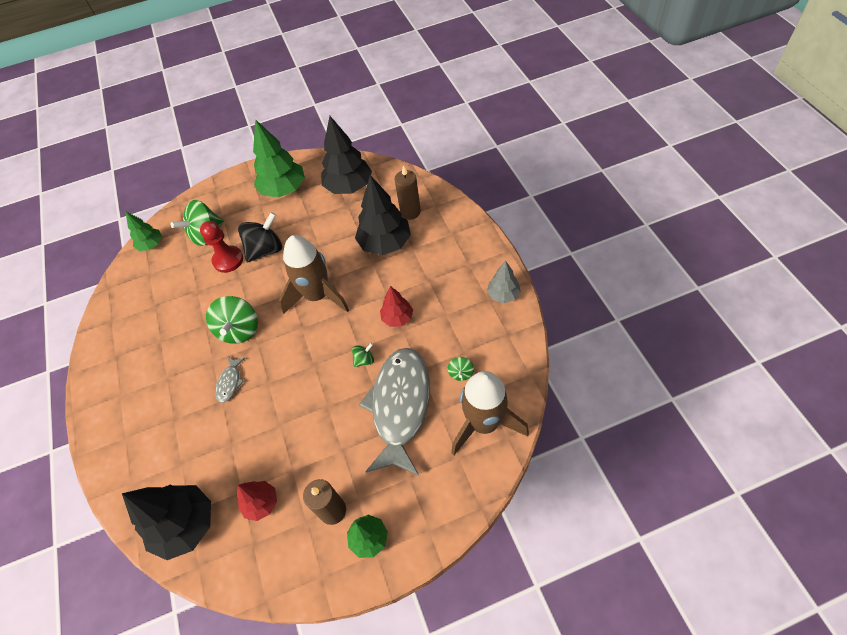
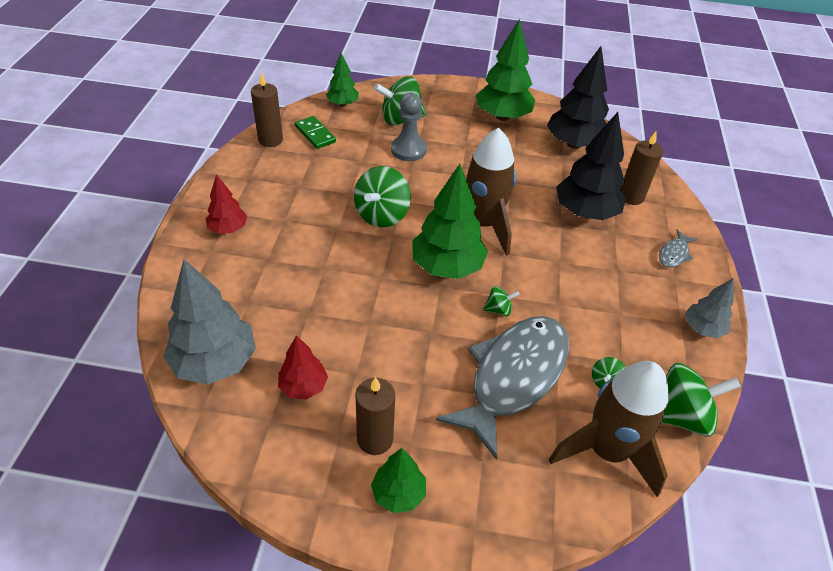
camera: 20 degrees right, 10 degrees down
(112, 311) = (270, 140): none -> brown candle
(145, 286) = (315, 134): none -> green domino
(186, 525) = (215, 362): black tree -> grey tree
(228, 260) = (408, 150): red pawn -> grey pawn
(230, 382) = (343, 256): grey fish -> grey fish (674, 254)
(266, 250) = (452, 159): black spinning top -> none
(311, 346) = (447, 267): none -> green tree
(397, 318) = (560, 289): red tree -> red tree (228, 229)
(517, 370) = (680, 416): none -> green spinning top

